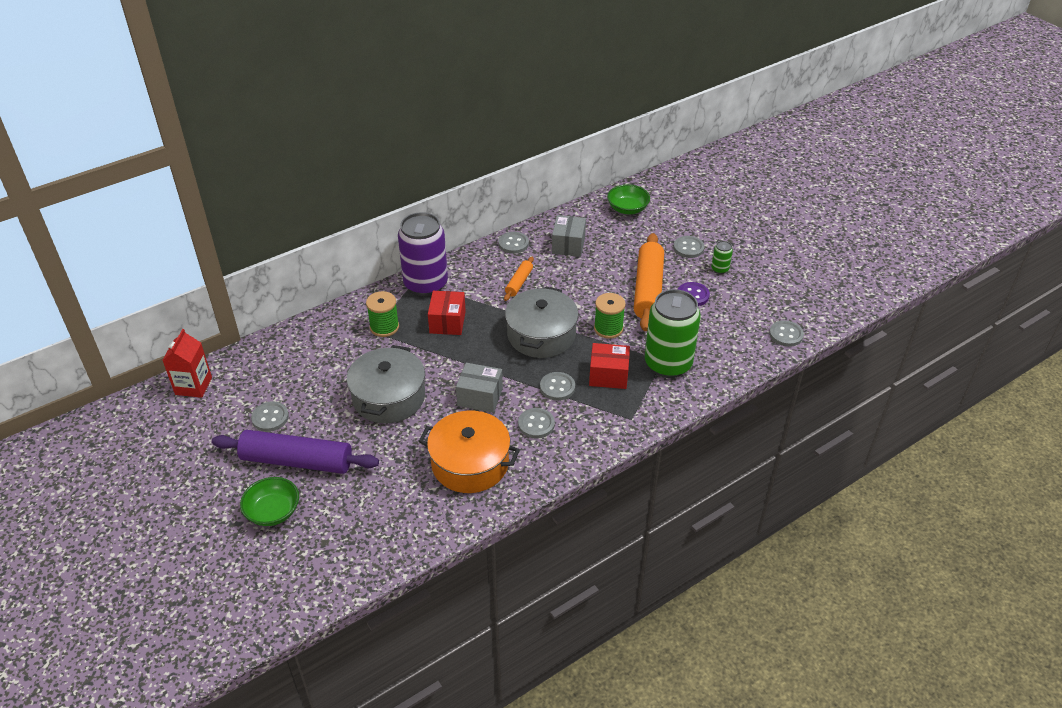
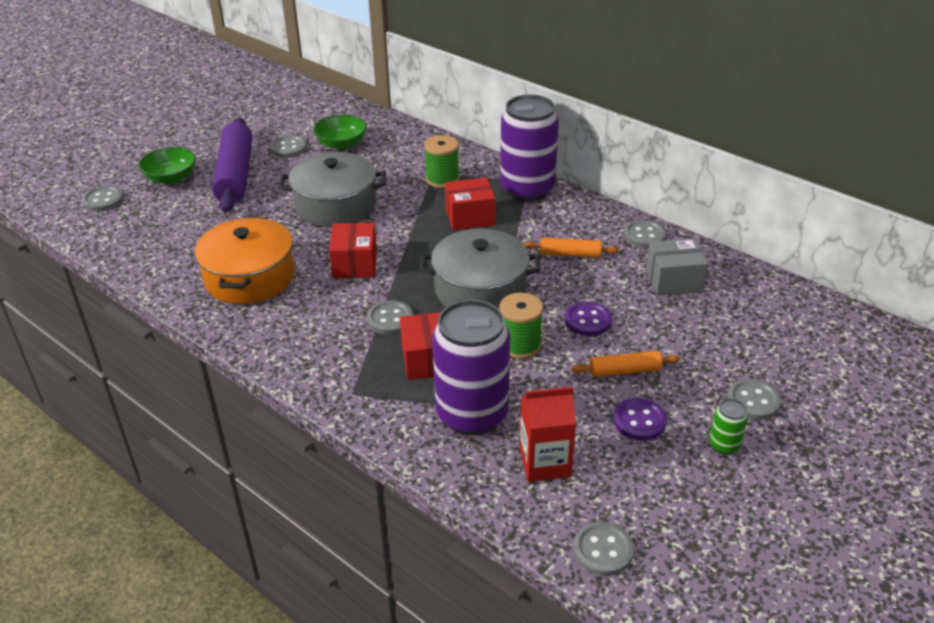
camera: 75 degrees right, 5 degrees down
(193, 386) = (318, 102): red carton -> red carton (545, 463)
(480, 397) = (354, 264): grey box -> red box
(536, 424) = (321, 313): grey button -> grey button (103, 200)
(594, 292) = (588, 320): none -> purple button
(627, 209) = (801, 322): green bowl -> green bowl (341, 144)
(648, 289) = (624, 371): orange rolling pin -> orange rolling pin, size x0.49
(668, 364) = (472, 414): green can -> purple can

